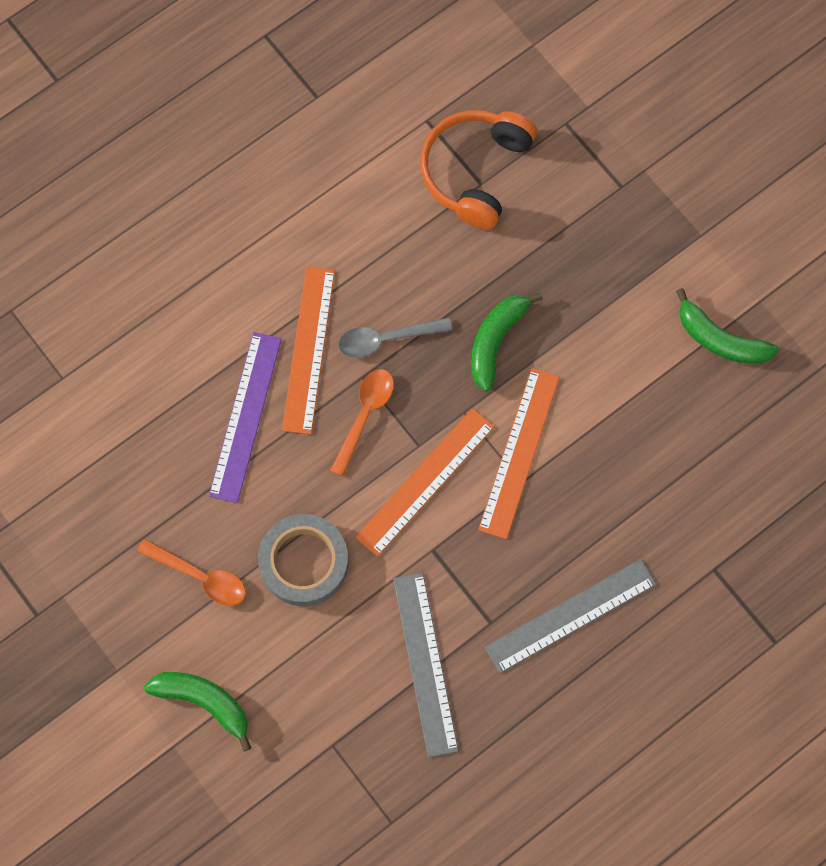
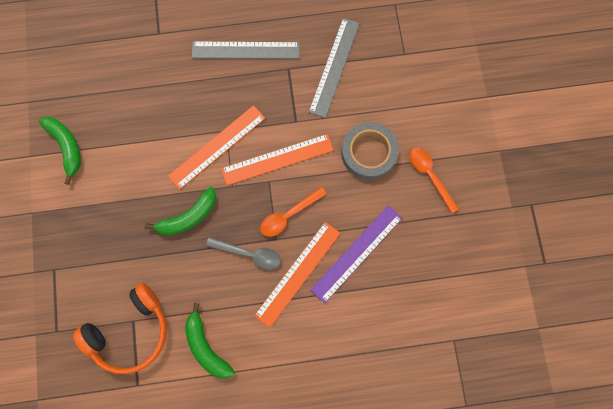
camera: 150 degrees left, 5 degrees up
(204, 702) = (460, 109): green banana -> green banana (206, 346)

